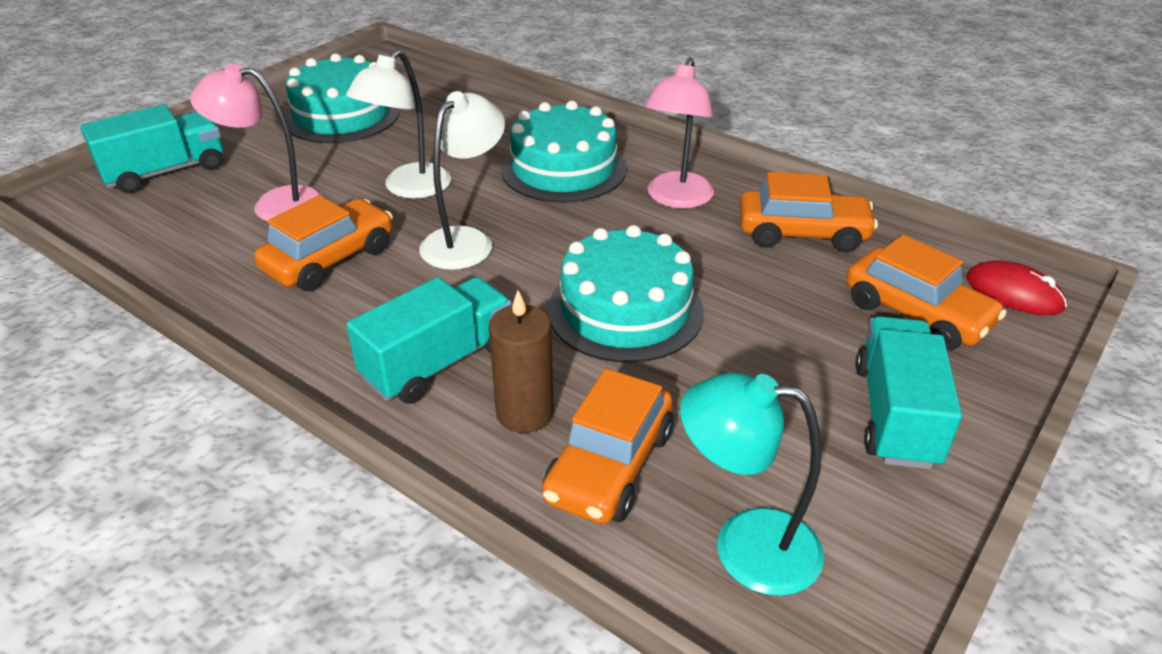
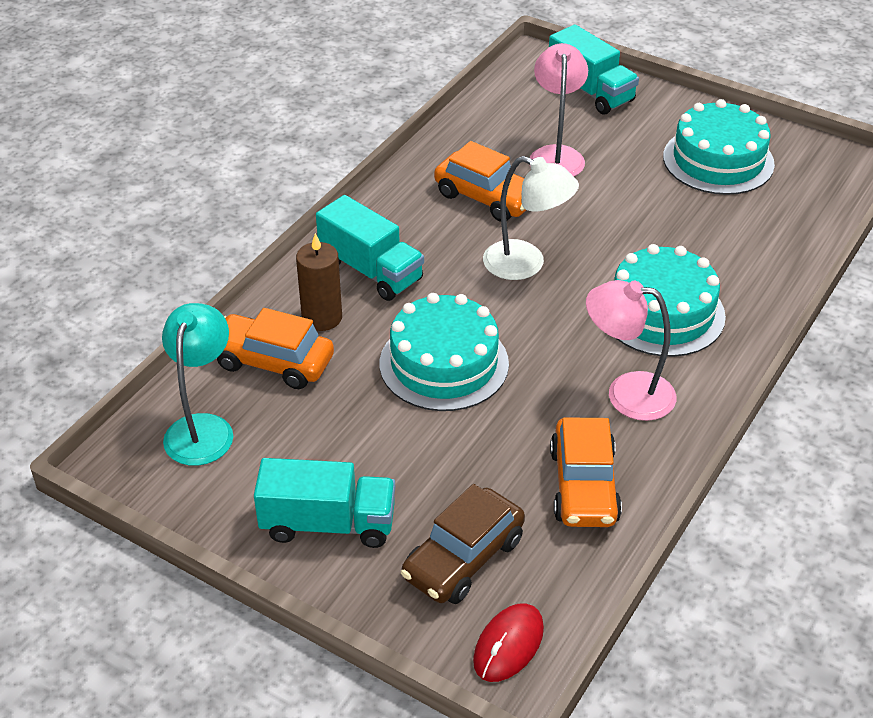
camera: 85 degrees right, 5 degrees up
(409, 188) = (599, 221): white lamp -> none
(916, 314) = (463, 558): orange car -> brown car

